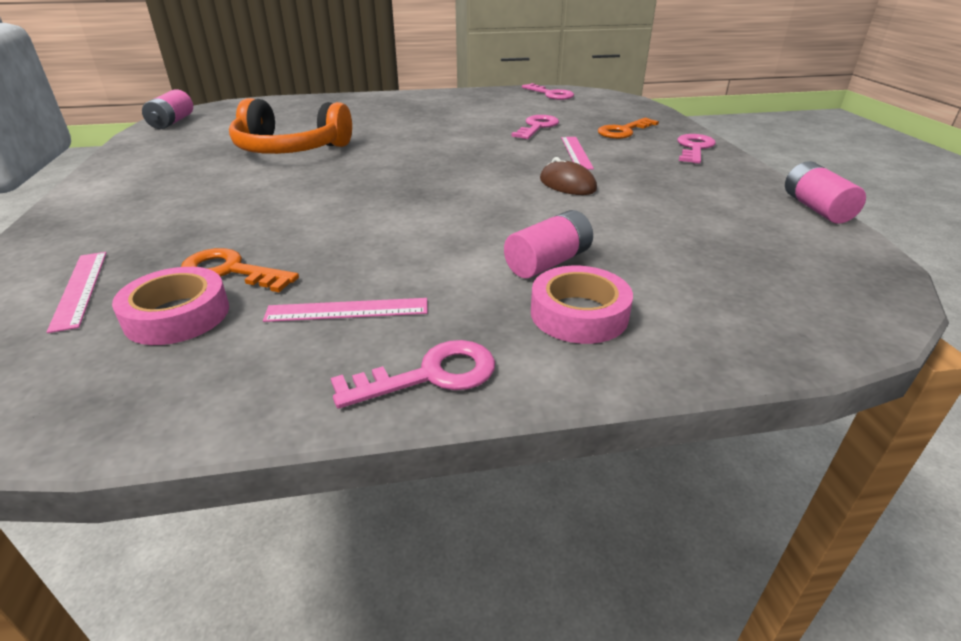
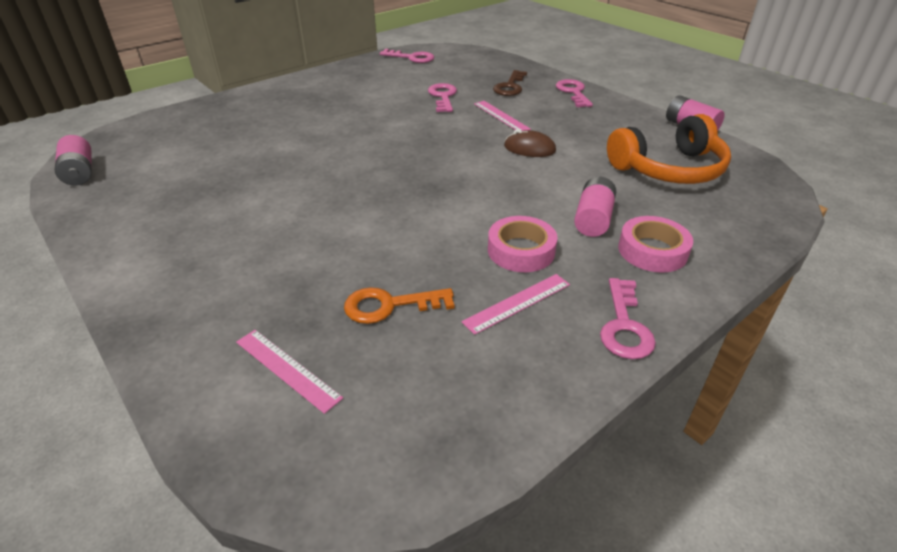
camera: 30 degrees left, 5 degrees up
(177, 315) = (405, 356): pink tape -> pink tape (521, 251)
(290, 149) = (262, 173): orange headphones -> orange headphones (668, 169)
(430, 375) = (624, 326): pink key -> pink key turned 150 degrees clockwise
(623, 131) = (510, 86): orange key -> brown key

